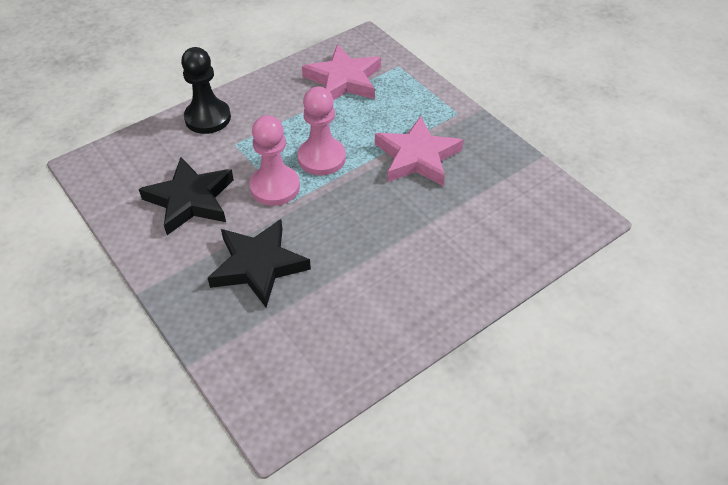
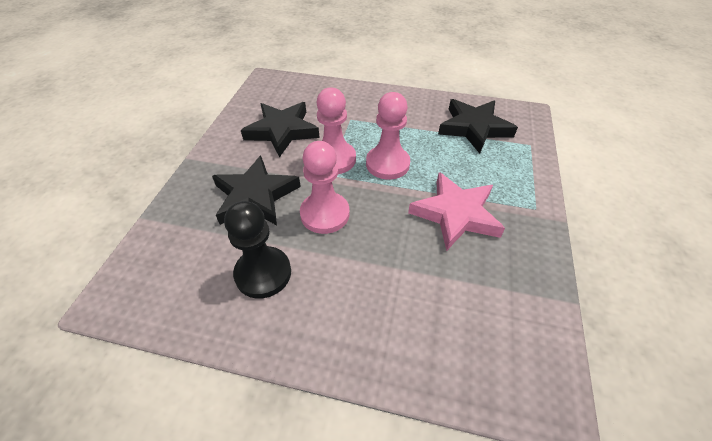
camera: 50 degrees right, 0 degrees up
(208, 118) = (358, 96): black pawn -> black pawn (263, 273)
(332, 231) = (325, 214): none -> pink pawn
(344, 80) = (474, 128): pink star -> black star

